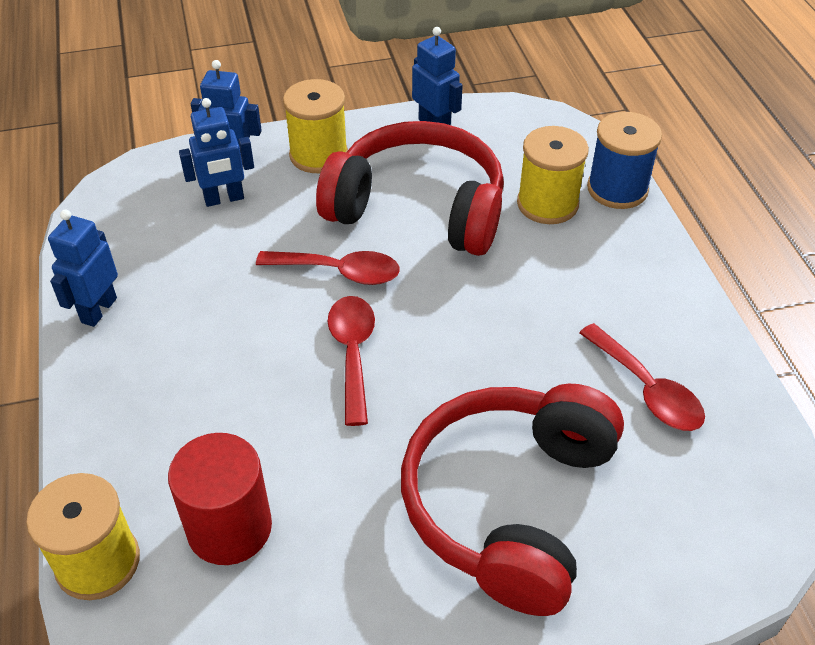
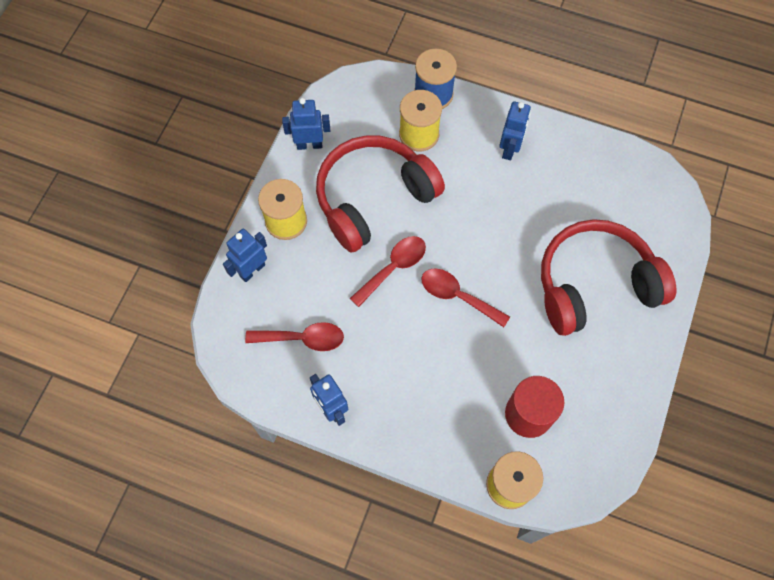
camera: 55 degrees left, 20 degrees up
(224, 199) = (286, 294): blue robot -> blue robot (509, 149)
(509, 504) = (594, 285): red headphones -> red headphones turned 105 degrees clockwise
(647, 389) = (571, 182): red spoon -> red spoon (302, 338)

